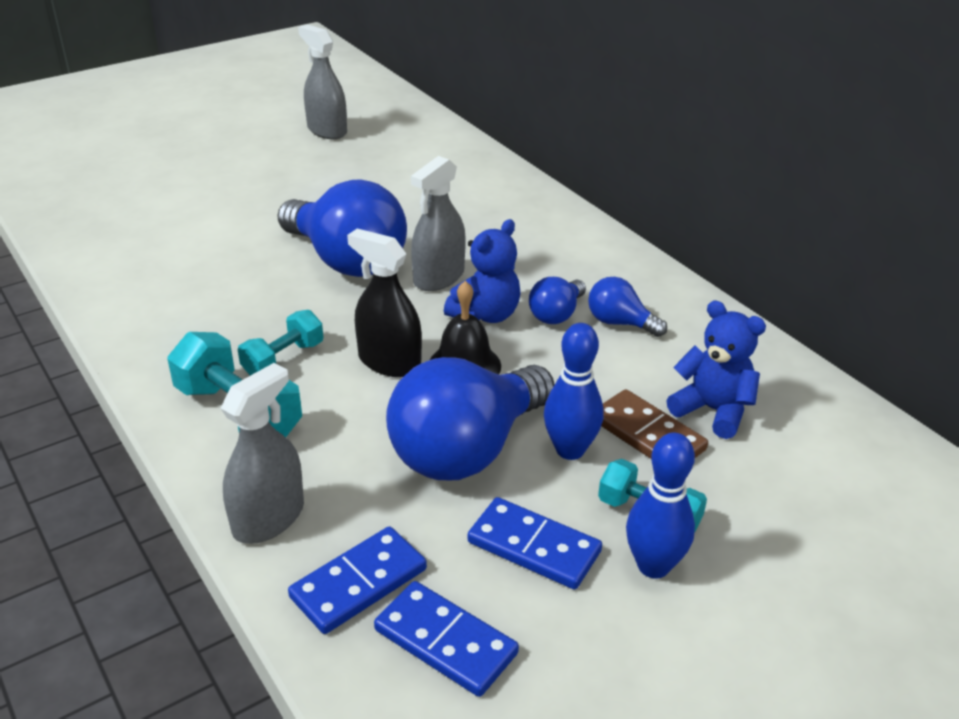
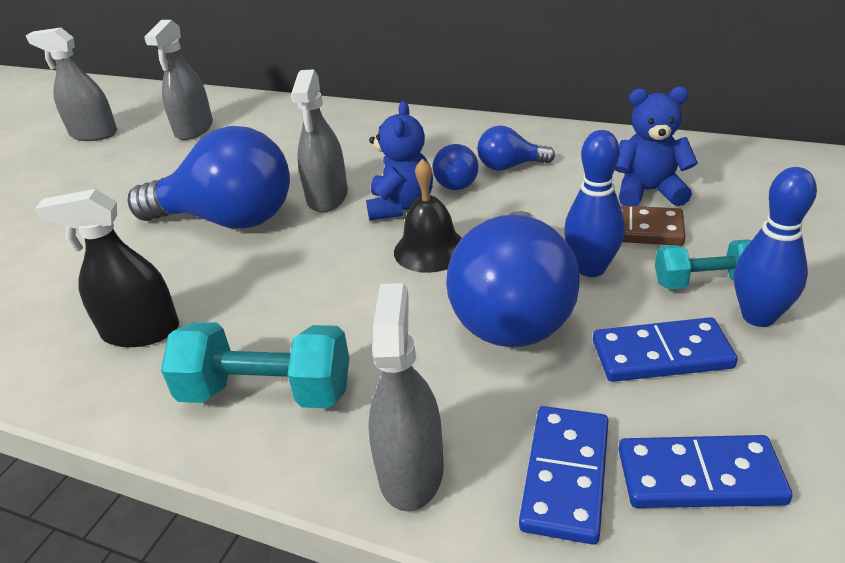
camera: 30 degrees left, 0 degrees up
(283, 359) = (259, 324): turquoise dumbbell -> none
(389, 362) = (363, 278): black spray bottle -> black spray bottle (141, 331)
(404, 160) = (194, 129): none -> grey spray bottle

